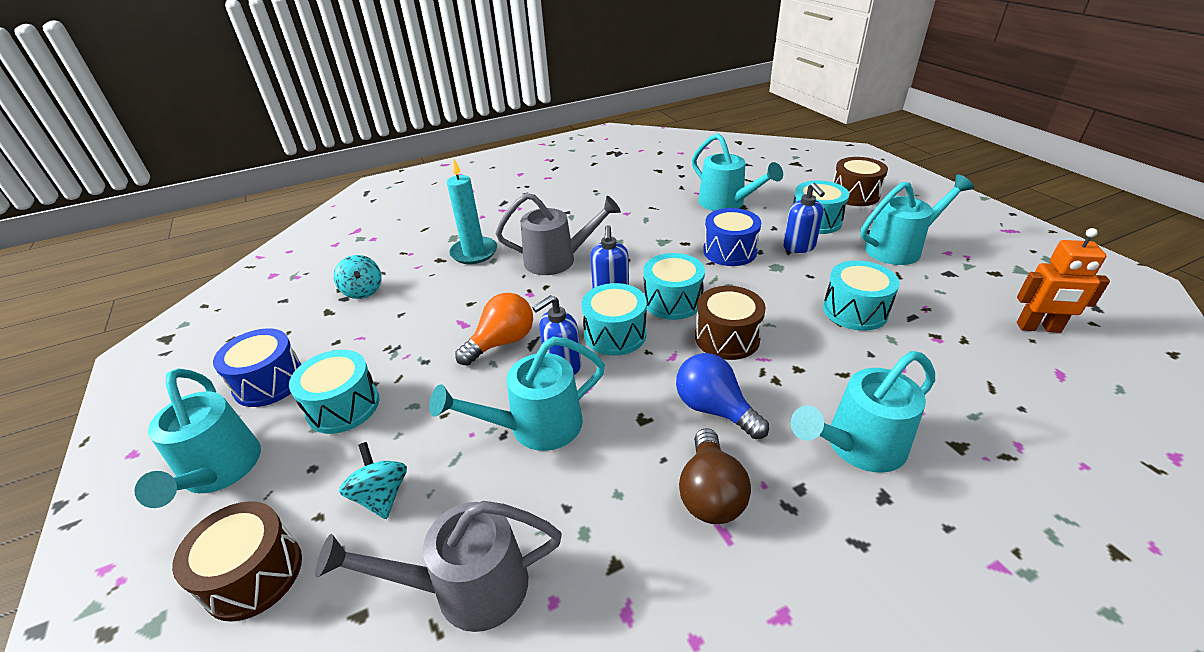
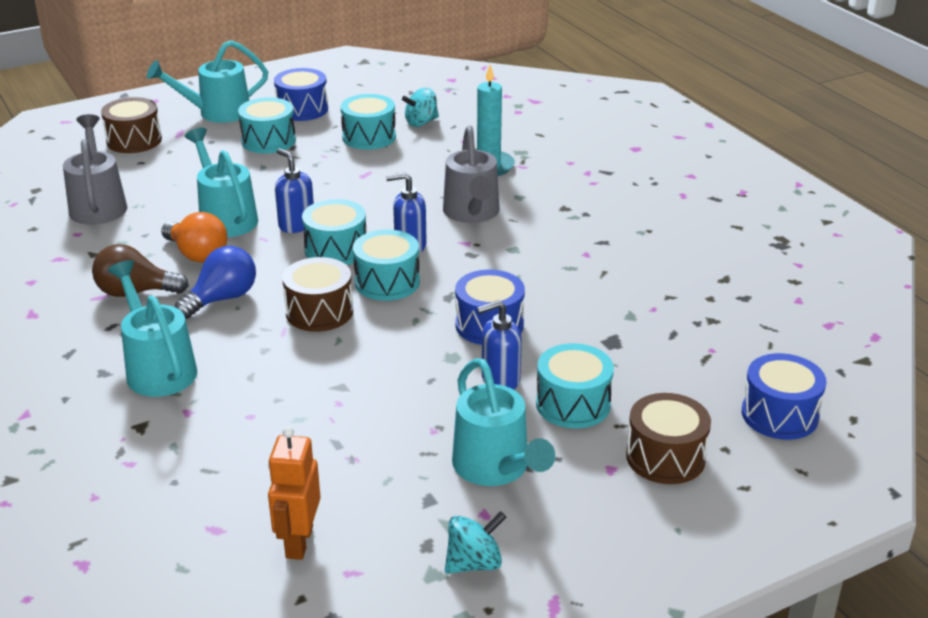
camera: 85 degrees right, 5 degrees down
(381, 496) = (178, 168): turquoise spinning top -> turquoise spinning top (474, 563)
(502, 342) = (334, 195): orange light bulb -> orange light bulb (197, 254)
(727, 204) = (620, 332): turquoise watering can -> none
(798, 164) = (779, 415): none -> blue drum
(855, 311) = (354, 402): turquoise drum -> turquoise drum (369, 137)

